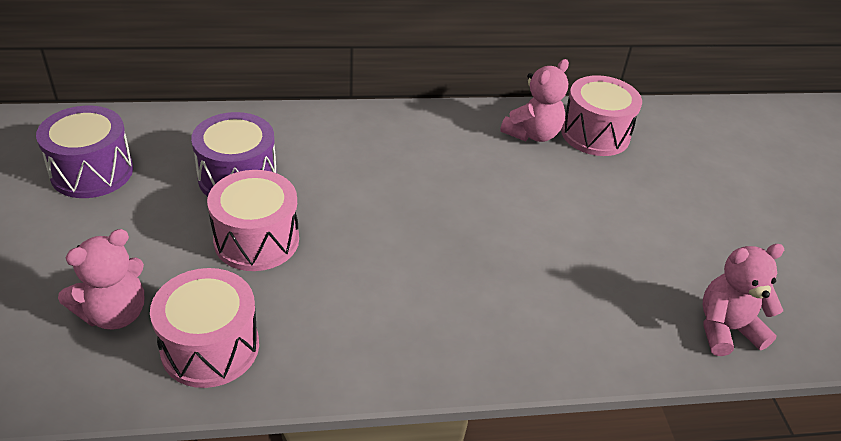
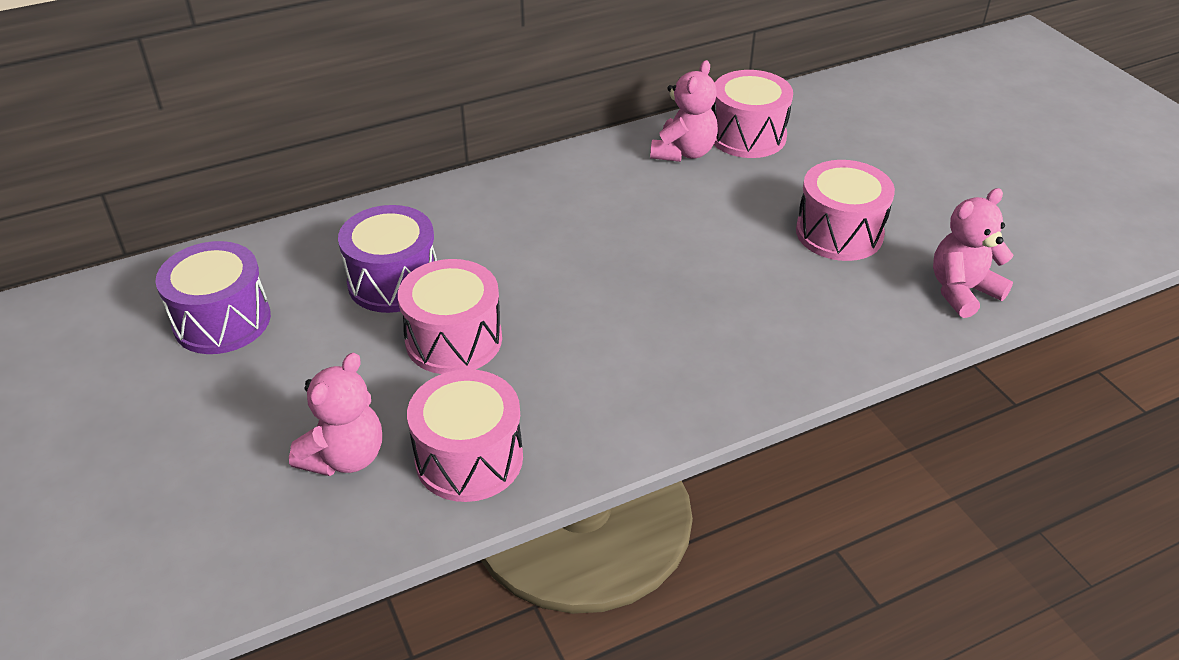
camera: 15 degrees left, 0 degrees up
(635, 241) = (839, 233): none -> pink drum

